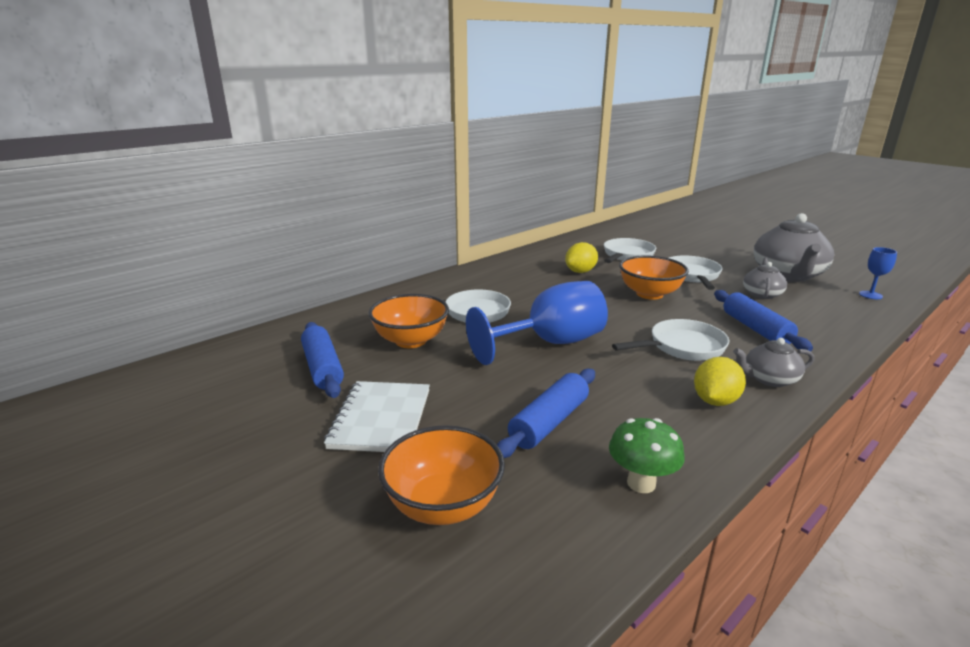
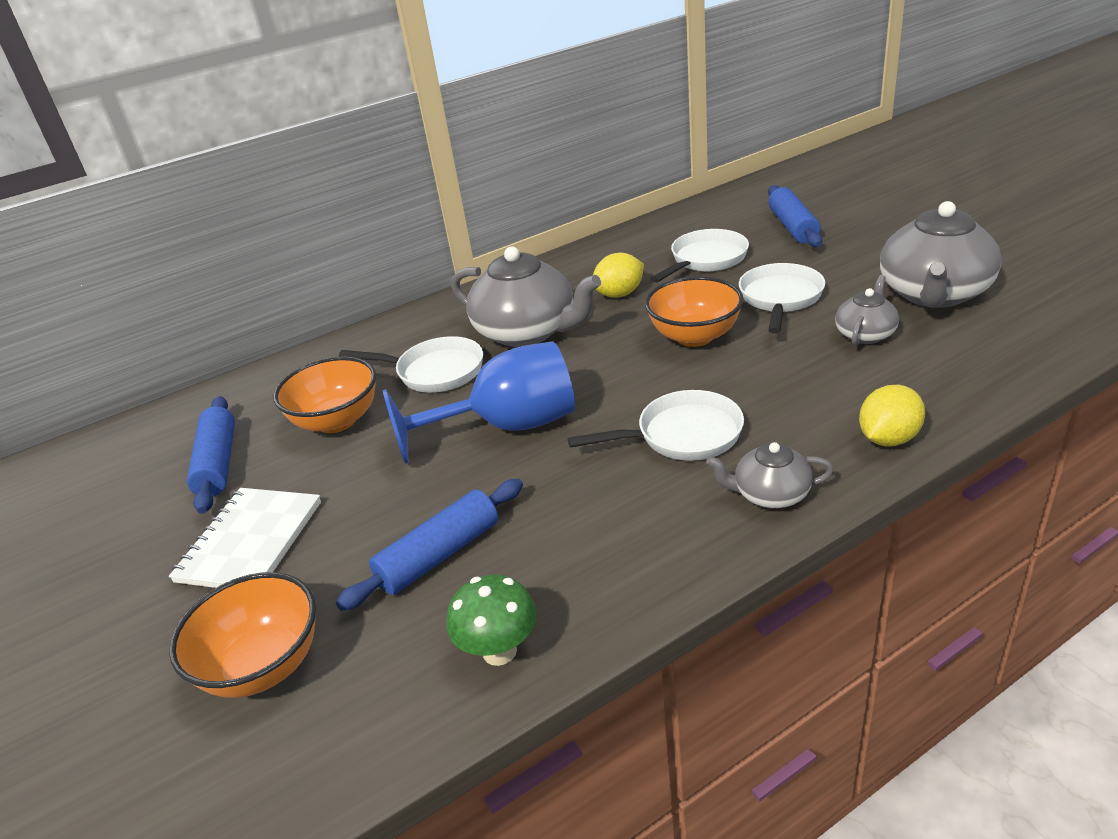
camera: 15 degrees right, 10 degrees up
(528, 290) = (527, 332): none -> grey teapot
(715, 401) = (670, 529): yellow lemon -> yellow lemon (888, 439)
(756, 329) = (810, 403): blue rolling pin -> blue rolling pin (792, 227)
(870, 295) = (1042, 334): blue goblet -> none

